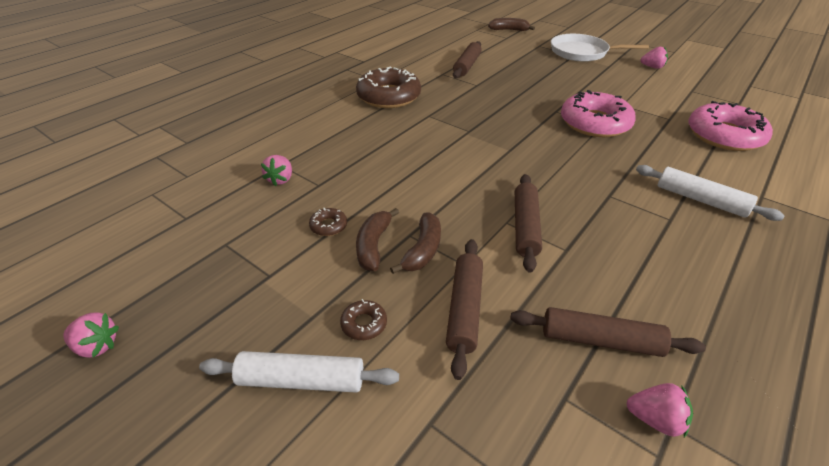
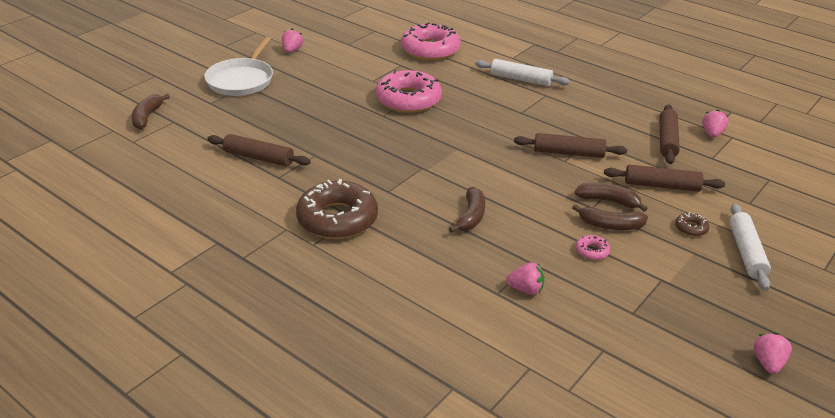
camera: 90 degrees left, 5 degrees down
(328, 226) = (592, 251): brown donut -> pink donut
(391, 154) = (471, 216): none -> brown banana
(700, 200) = (520, 79): white rolling pin -> white rolling pin turned 75 degrees clockwise

